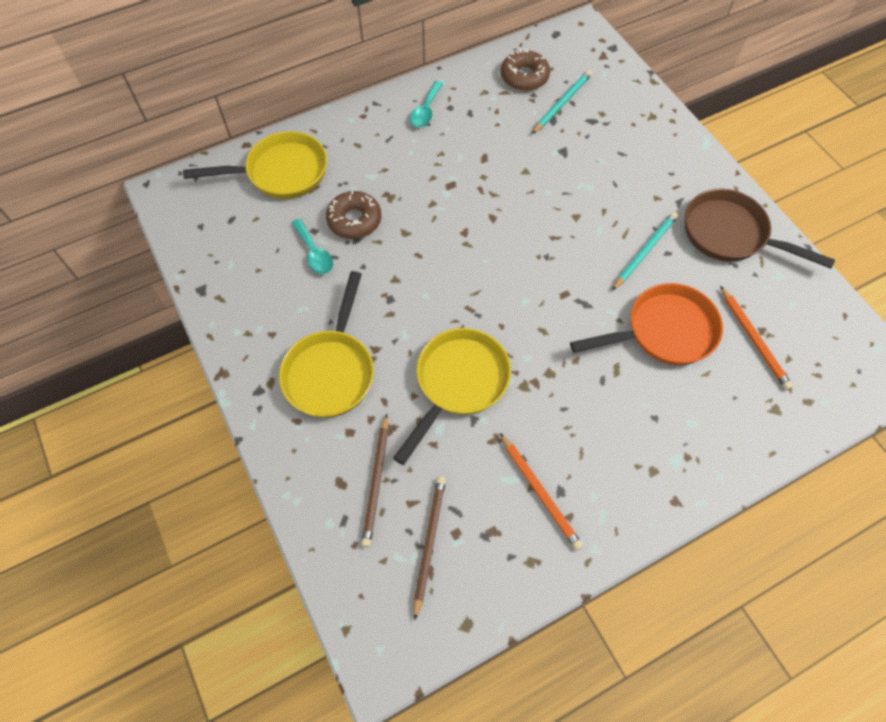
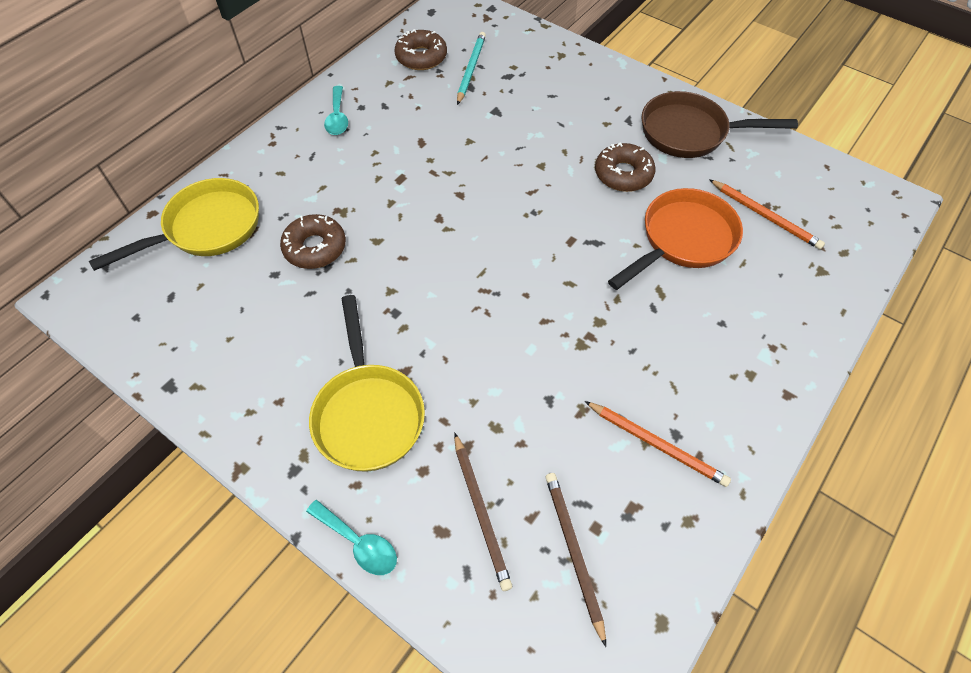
camera: 25 degrees left, 5 degrees down
(314, 253) = (286, 297): turquoise spoon -> turquoise spoon (358, 543)
(458, 383) = (513, 369): yellow pan -> none
(644, 251) = (623, 174): turquoise pencil -> brown donut

